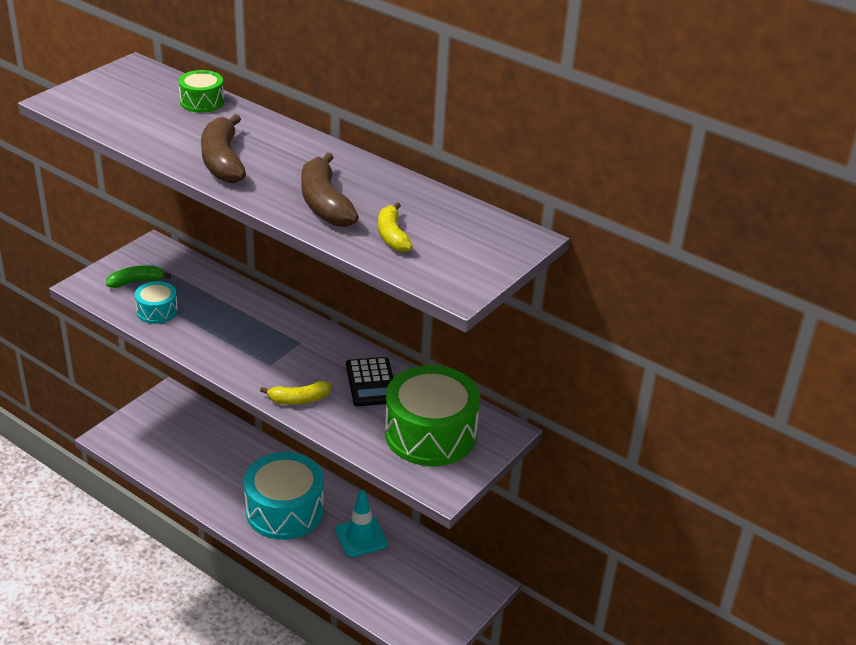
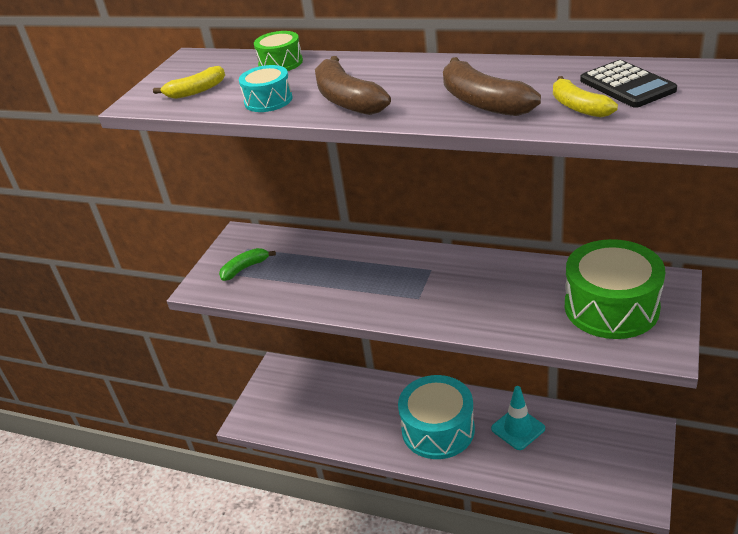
camera: 10 degrees left, 0 degrees up
(157, 311) = (282, 287): turquoise drum -> turquoise drum (268, 100)
(298, 399) = (469, 319): yellow banana -> yellow banana (196, 91)
(371, 382) = (521, 282): black calculator -> black calculator (627, 85)

